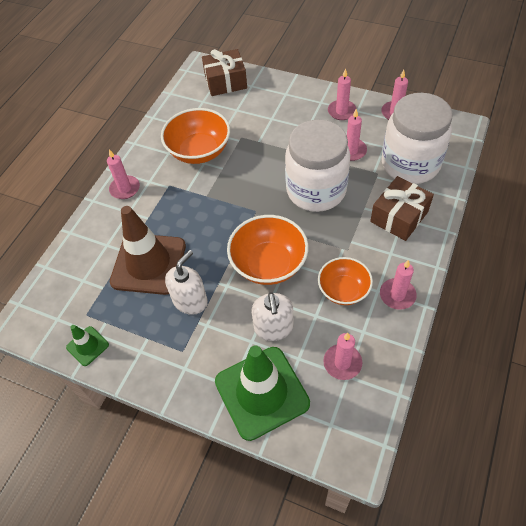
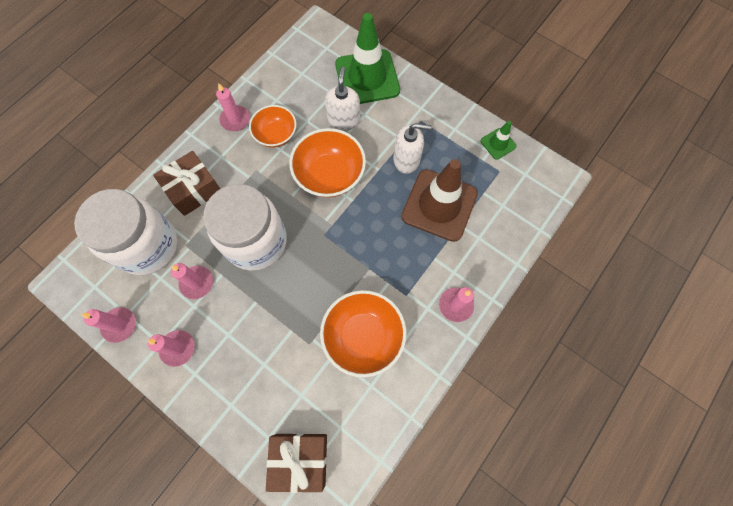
camera: 170 degrees left, 15 degrees up
(190, 301) = (406, 159): white soap dispenser -> white soap dispenser turned 135 degrees counterclockwise
(342, 363) = (301, 82): pink candle -> none

